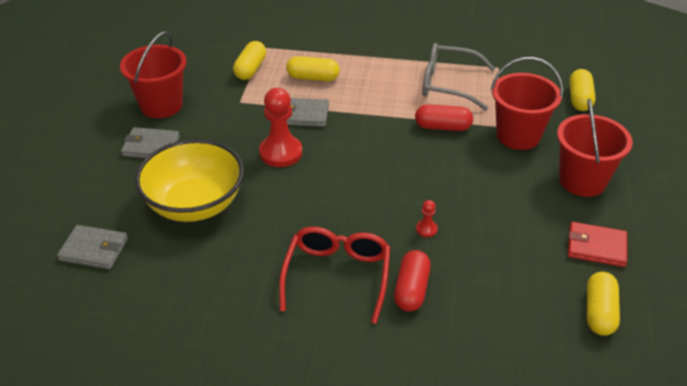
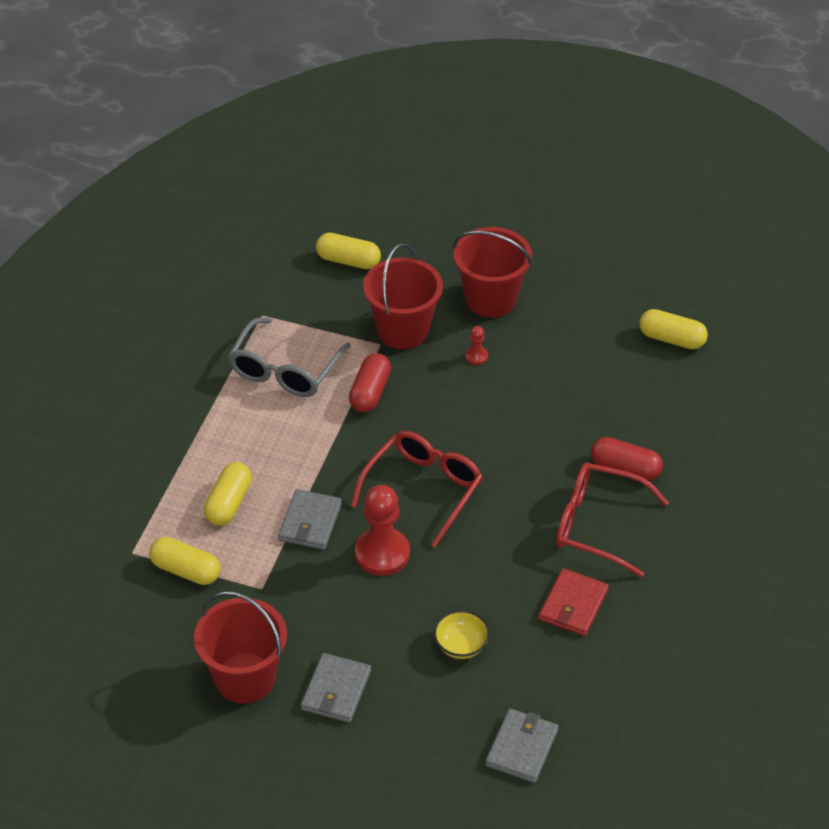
camera: 80 degrees left, 5 degrees up
(195, 204) = (461, 646): yellow bowl -> yellow bowl, size x0.43
(350, 166) = (423, 490): none -> red glasses
(426, 229) = (541, 441): red pawn -> red pawn (476, 356)
(596, 247) = (589, 317): red wallet -> red wallet (573, 605)

